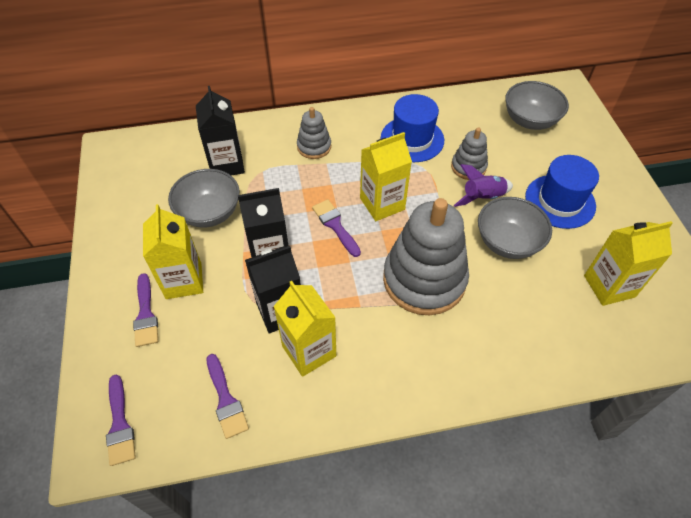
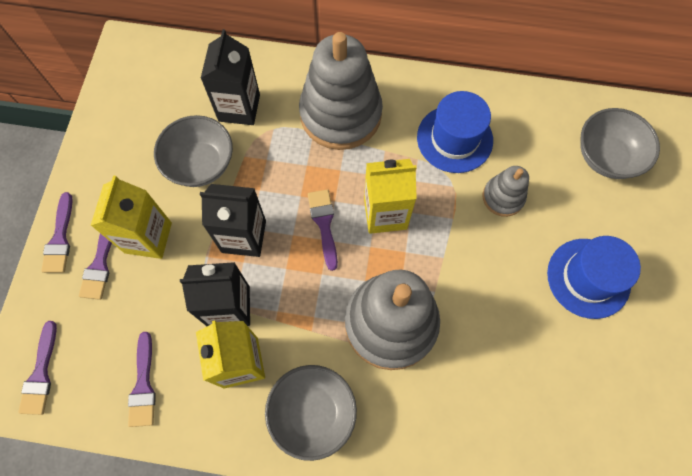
camera: 20 degrees right, 15 degrees up
(99, 306) = (60, 238): none -> purple brush
(314, 147) = (340, 114): grey stacking toy -> grey stacking toy, size x2.04
(482, 197) = (500, 243): purple rocket -> none
(507, 242) = (502, 309): grey bowl -> grey bowl (312, 413)
(609, 286) = (591, 404): yellow carton -> none

